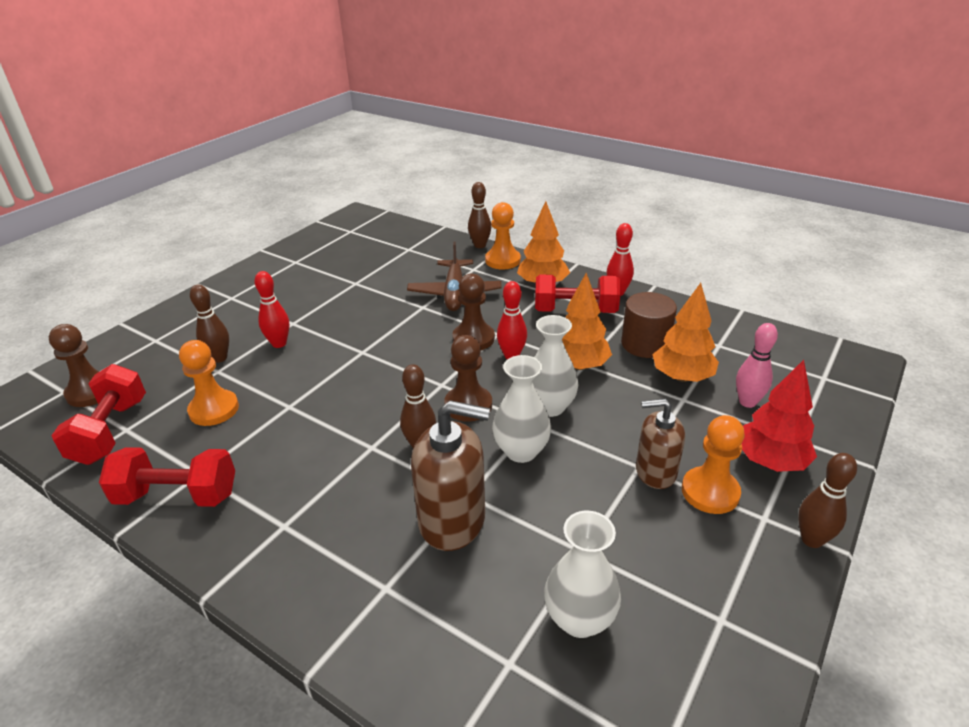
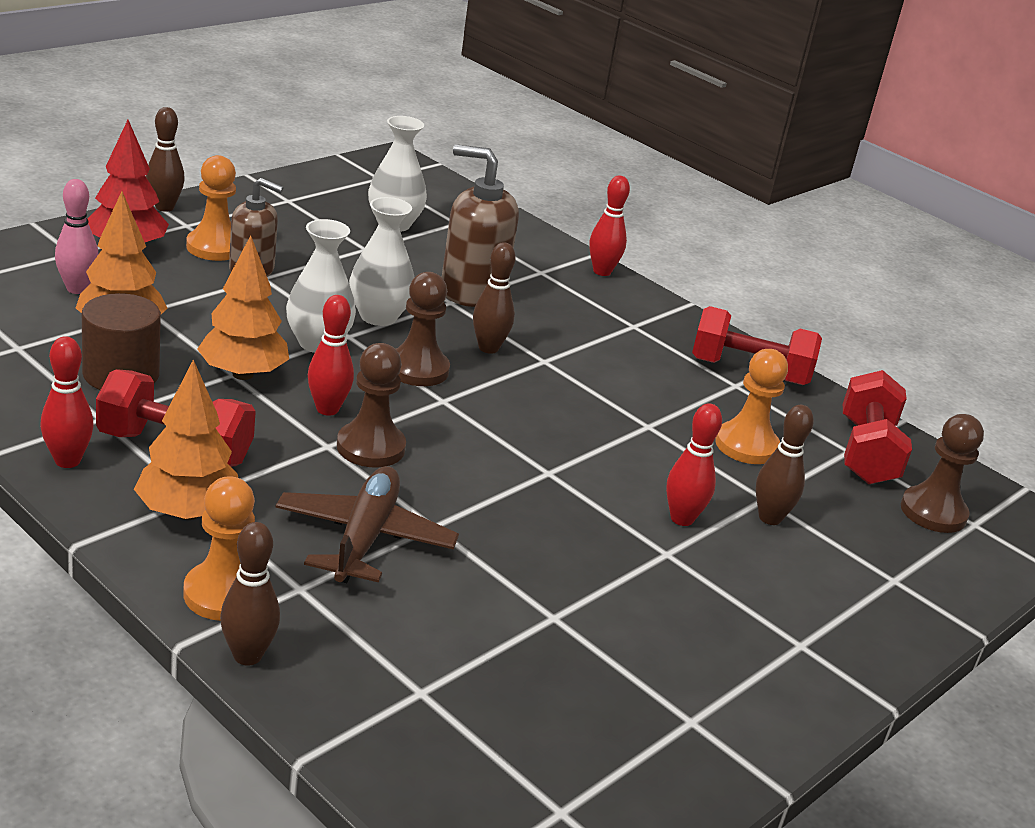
camera: 175 degrees left, 5 degrees down
(310, 620) = (602, 271): none -> red bowling pin

